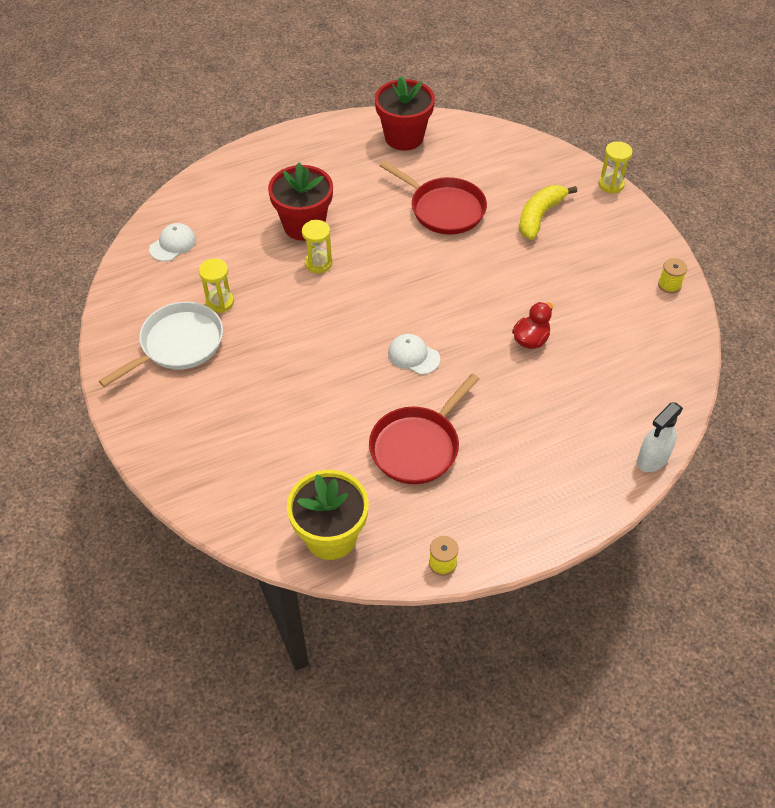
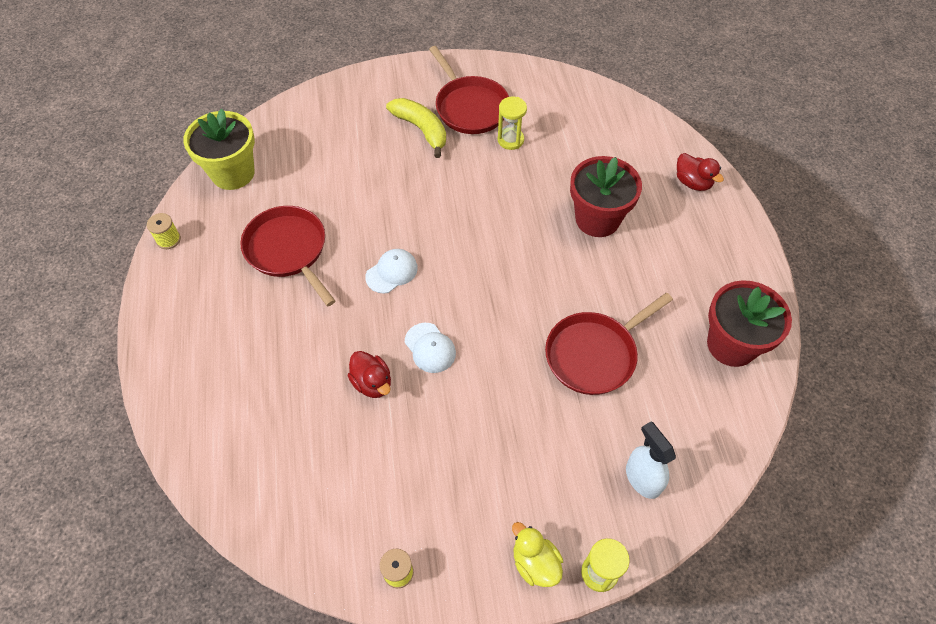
camera: 105 degrees right, 5 degrees up
(173, 244) = (595, 117): white cap -> white cap (430, 348)
(178, 344) = (470, 107): white pan -> red pan
(243, 171) = (693, 182): none -> red duck
(318, 263) = (539, 221): yellow hourglass -> none
(539, 216) = (558, 457): yellow banana -> yellow banana (421, 129)
(622, 216) = (535, 563): none -> yellow duck
(652, 459) = (177, 446): white spray bottle -> white spray bottle (642, 478)

